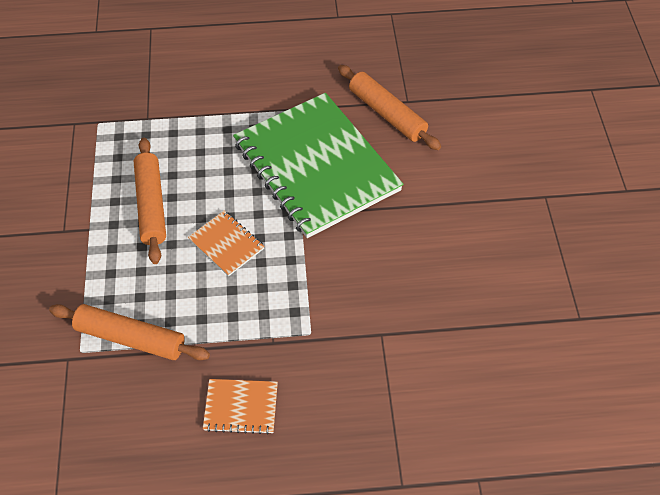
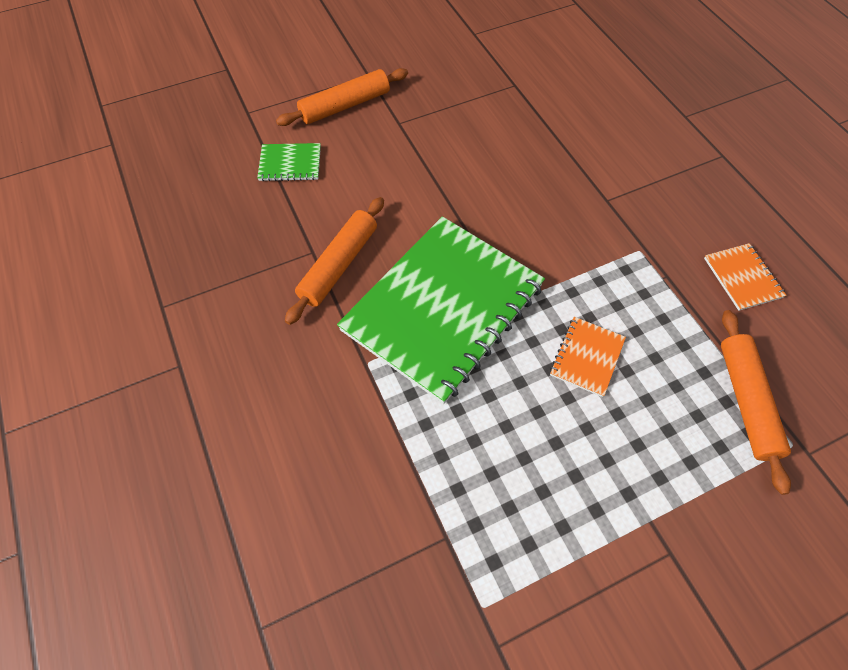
camera: 110 degrees left, 5 degrees up
(151, 205) = (579, 461): orange rolling pin -> orange rolling pin (345, 106)
(513, 106) = (290, 164): none -> green notebook

